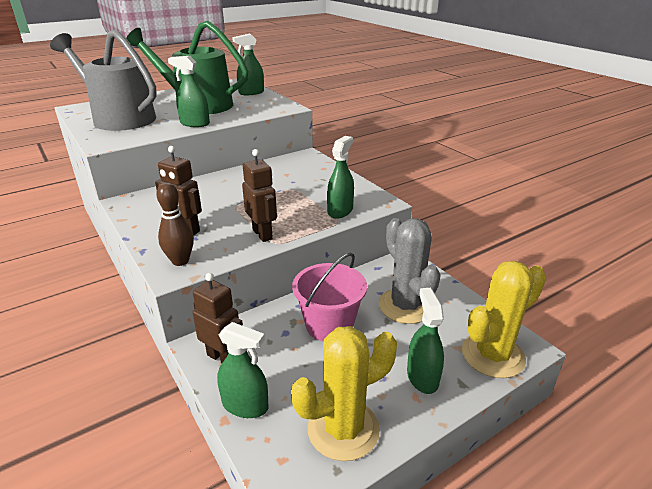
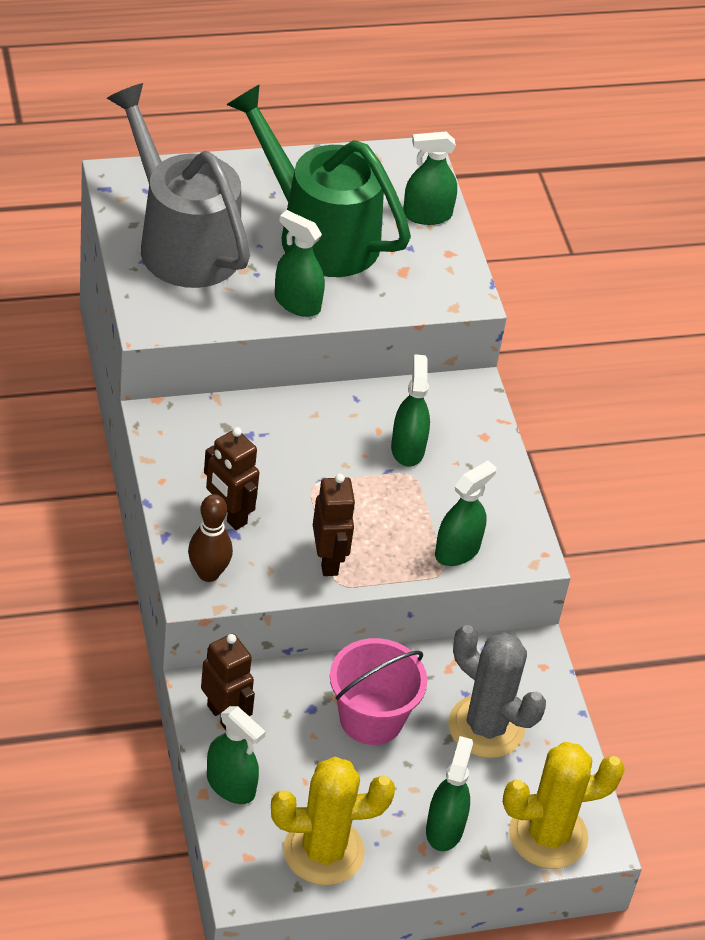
camera: 15 degrees right, 15 degrees up
(284, 180) = (407, 449): none -> green spray bottle
(405, 306) = (486, 727): grey cactus -> grey cactus turned 45 degrees counterclockwise

